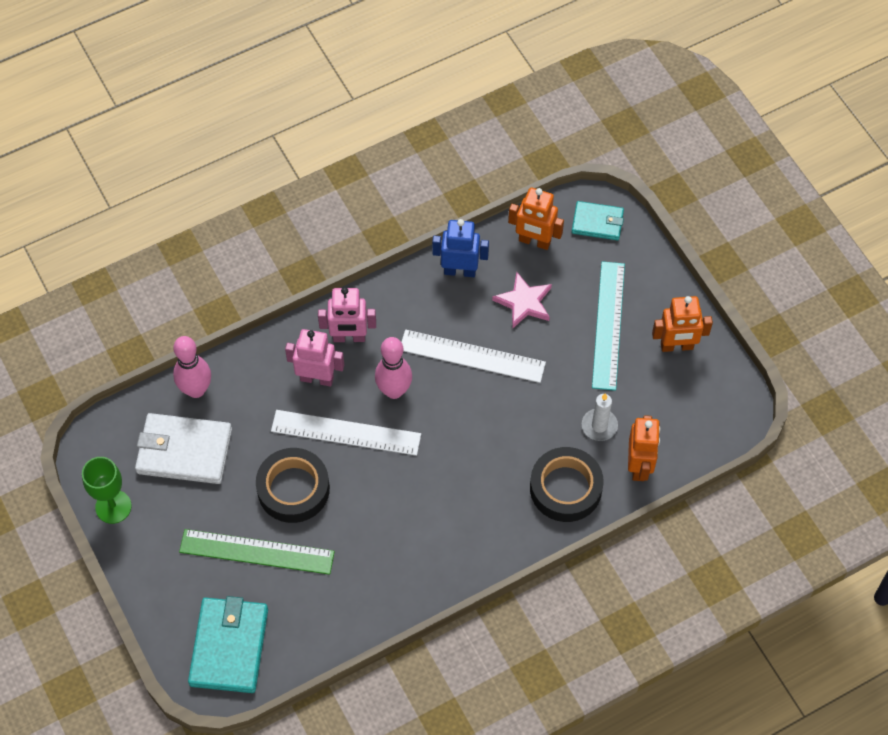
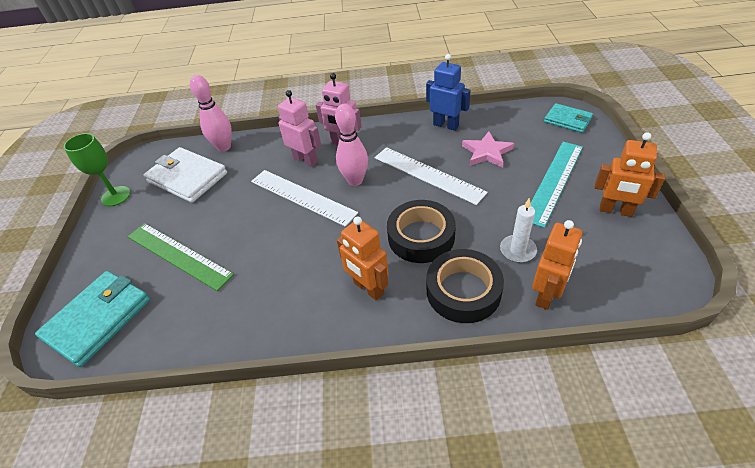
camera: 30 degrees right, 15 degrees down
(293, 489) = (238, 221): black tape -> black tape (421, 237)
(534, 241) = (511, 121): orange robot -> orange robot (368, 288)

